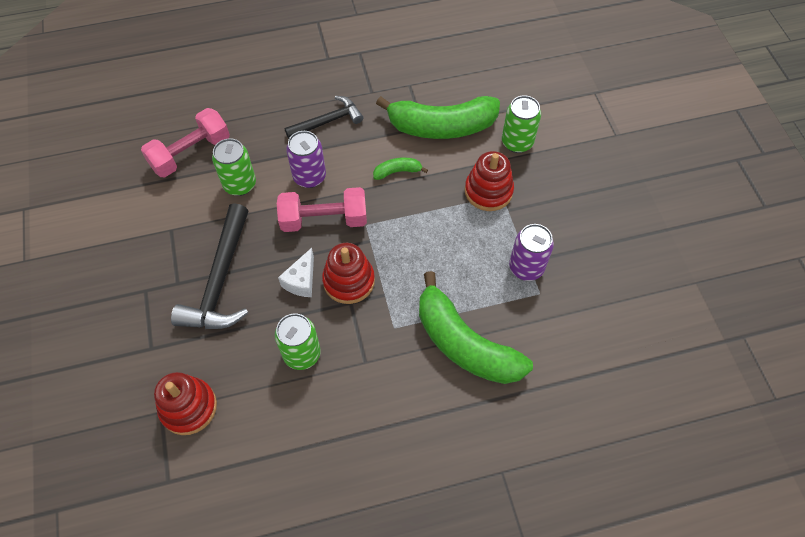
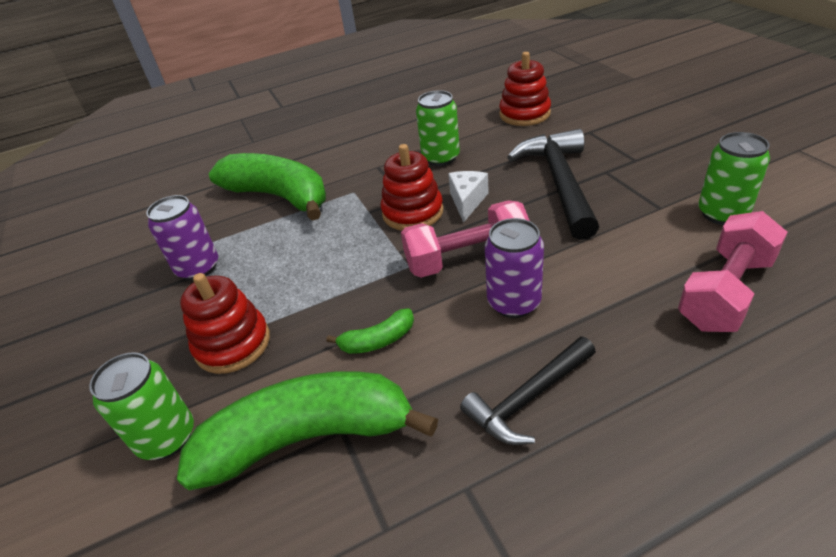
camera: 175 degrees right, 20 degrees down
(240, 184) = (611, 270): green can -> green can (722, 213)

